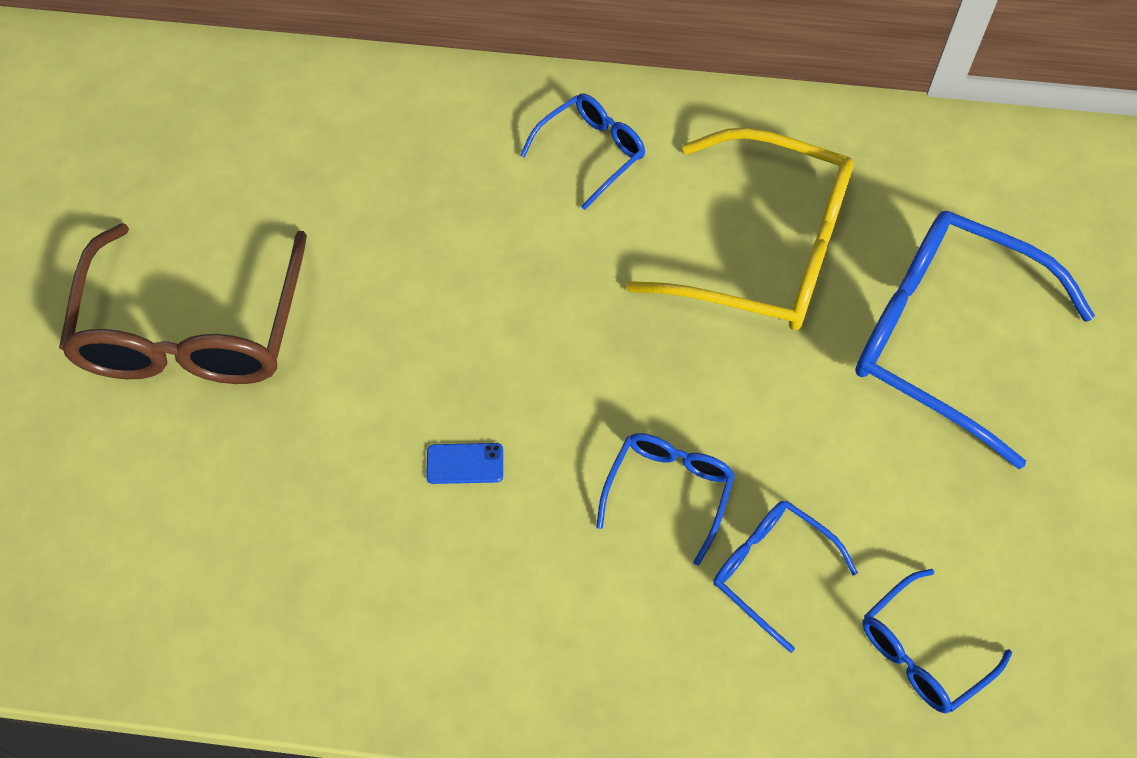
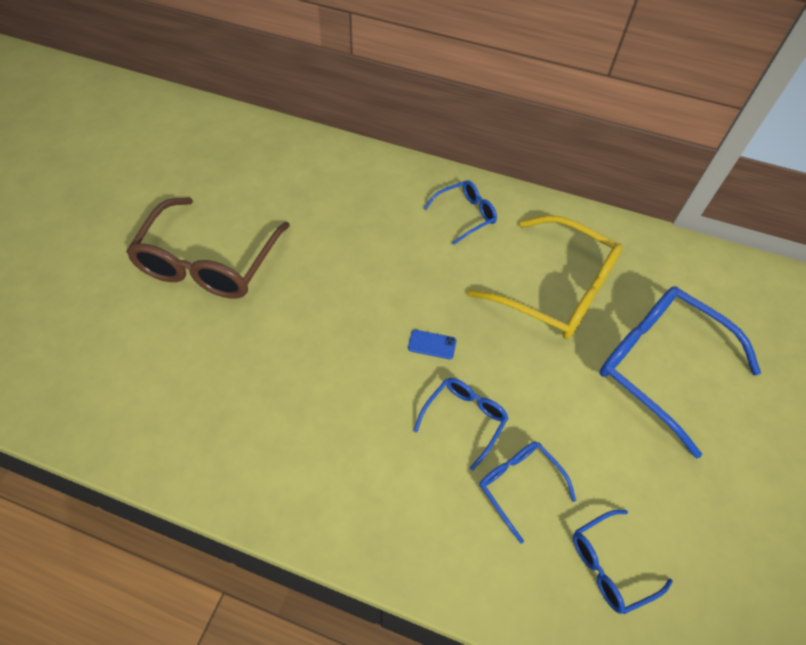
camera: 10 degrees right, 5 degrees down
(465, 464) = (343, 373): blue phone -> blue phone (432, 344)

